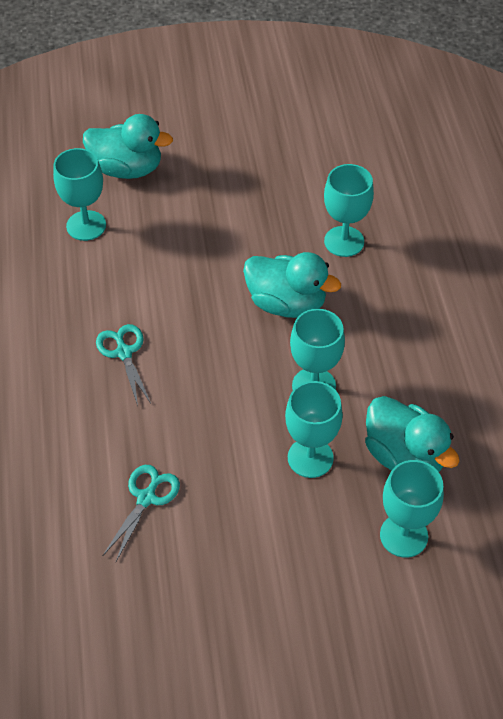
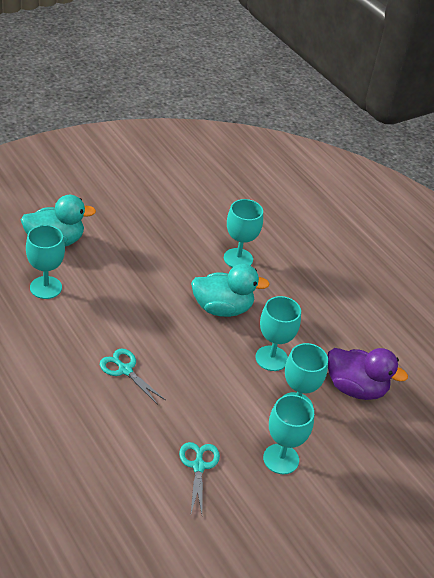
camera: 30 degrees left, 10 degrees down
(403, 535) = (383, 439): turquoise goblet -> turquoise goblet (281, 459)
(404, 456) = (355, 388): turquoise duck -> purple duck

